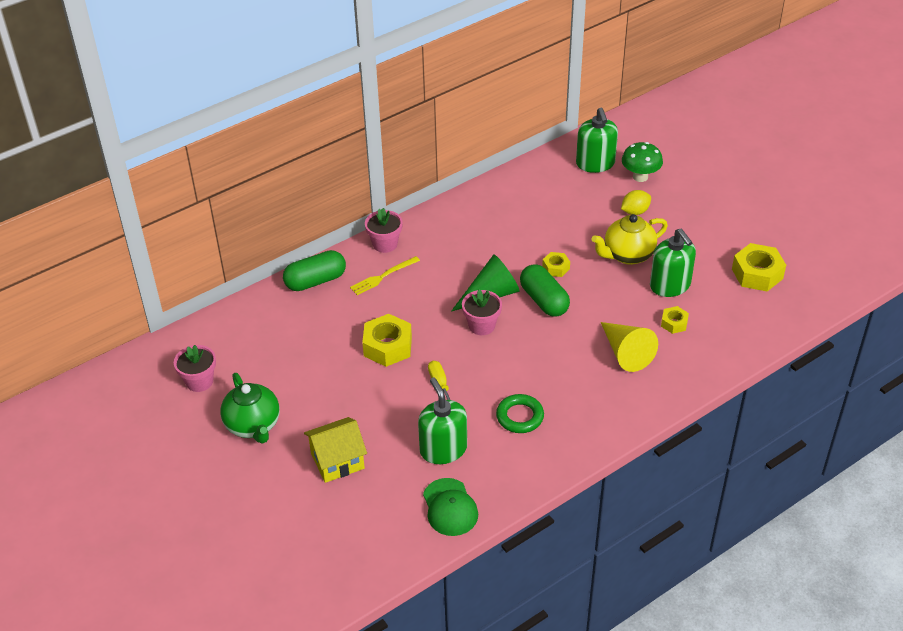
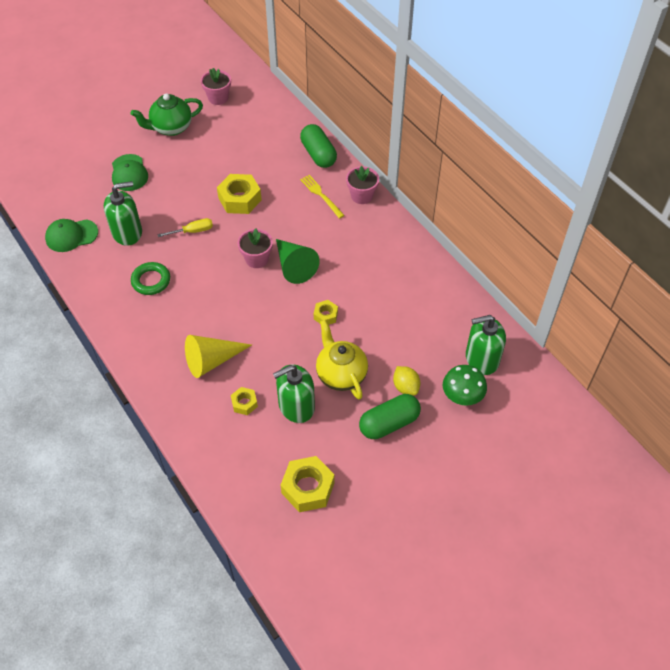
camera: 90 degrees right, 10 degrees up
(337, 461) = (129, 173): yellow house -> green cap
(544, 300) = (283, 304): green capsule -> green capsule (389, 423)

